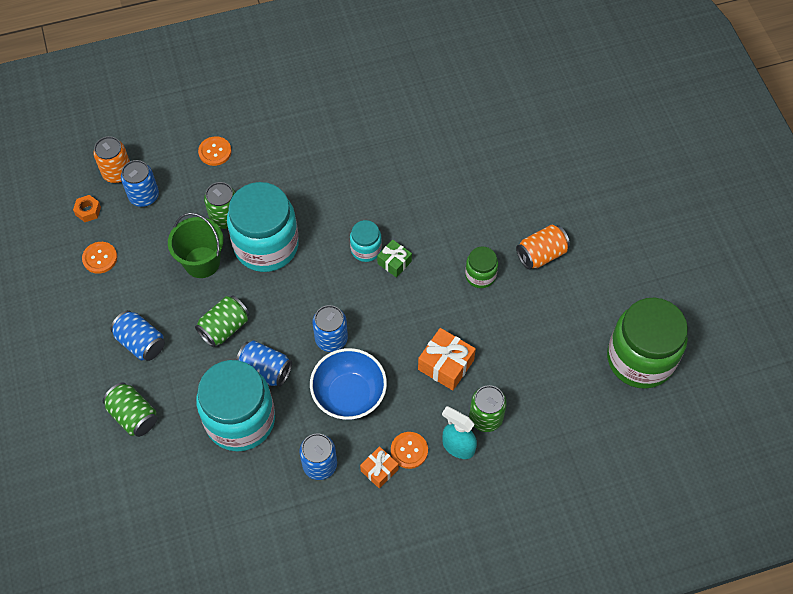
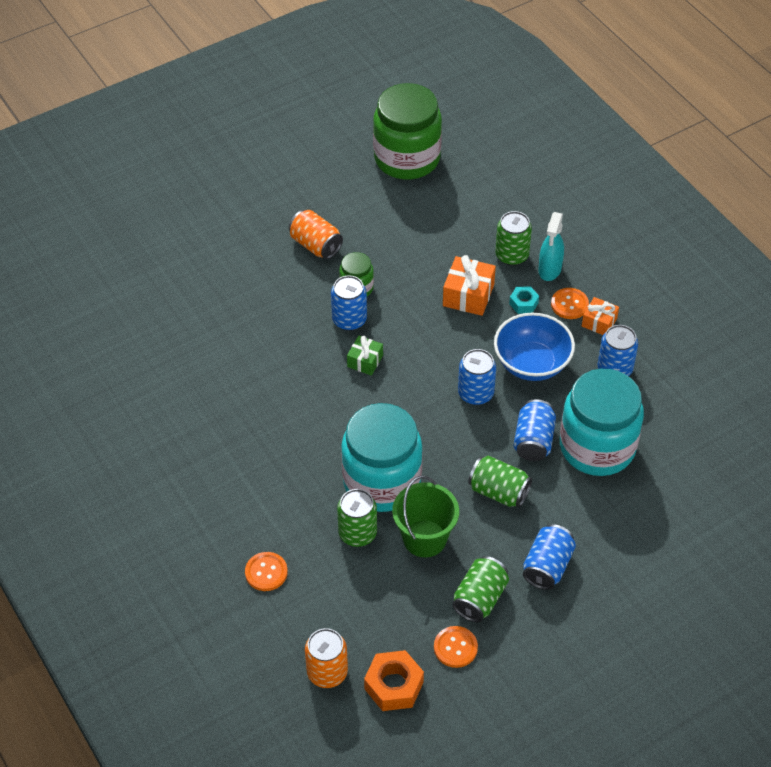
camera: 105 degrees left, 10 degrees down
(88, 211) = (393, 685): orange nut -> orange nut, size x1.71
(133, 416) = (634, 544): green can -> green can (480, 598)
(144, 196) = (353, 629): blue can -> blue can (349, 320)
(366, 249) = (357, 389): turquoise jar -> none
(422, 410) = (523, 303): none -> turquoise nut

